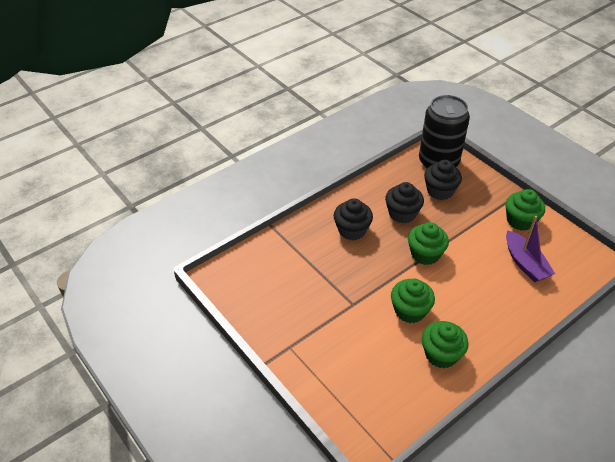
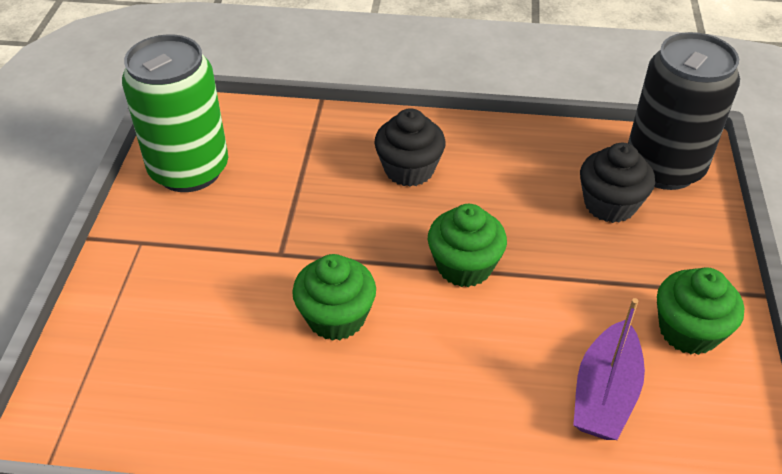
camera: 45 degrees right, 0 degrees up
(261, 300) = (189, 170): none -> green can
(402, 213) = (508, 196): black cupcake -> none
(441, 354) = (293, 404): green cupcake -> none

